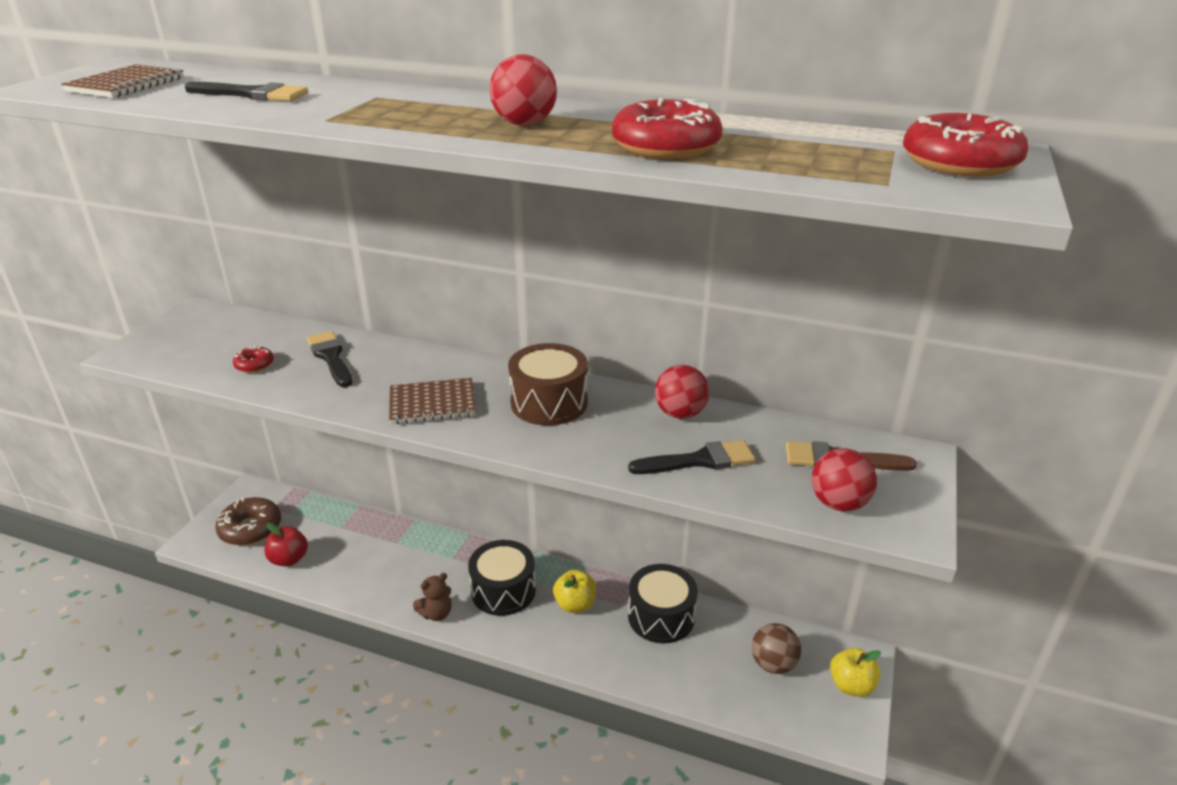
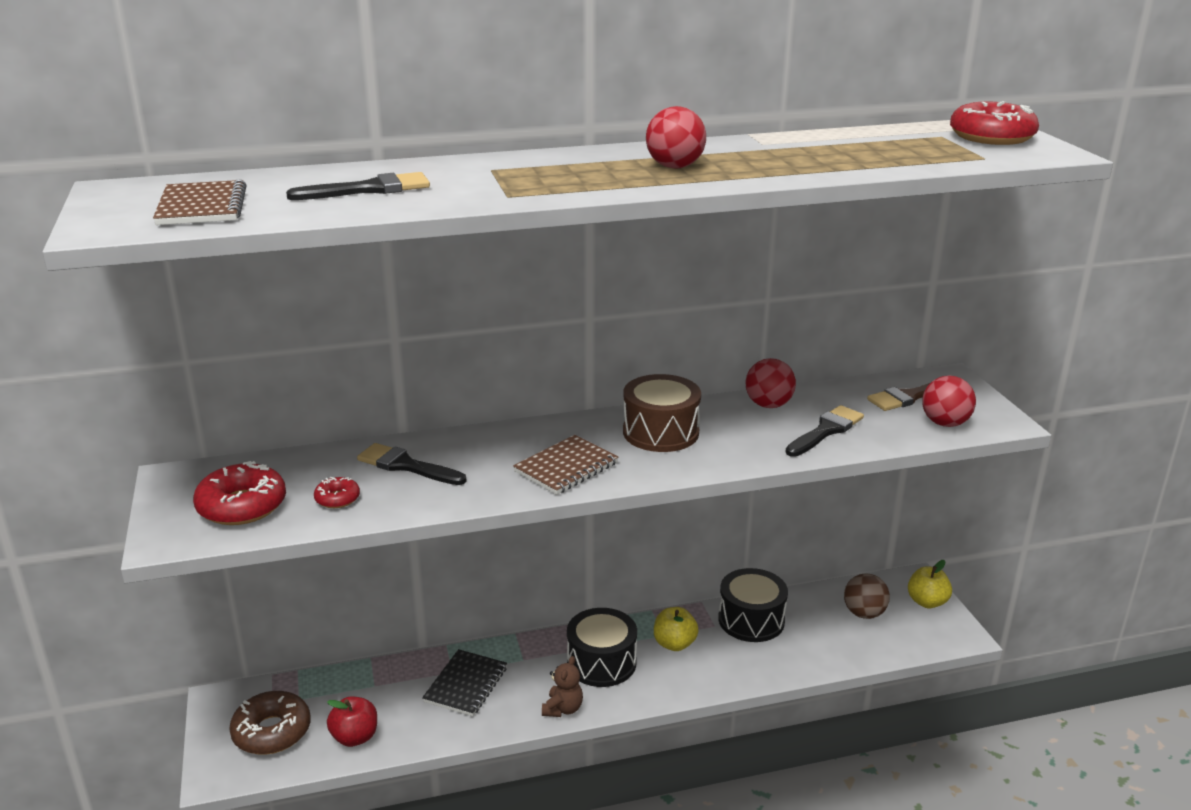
camera: 35 degrees left, 5 degrees down
(394, 558) = (466, 685): none -> black notebook
(665, 147) = (810, 162): red donut -> red donut (242, 506)

